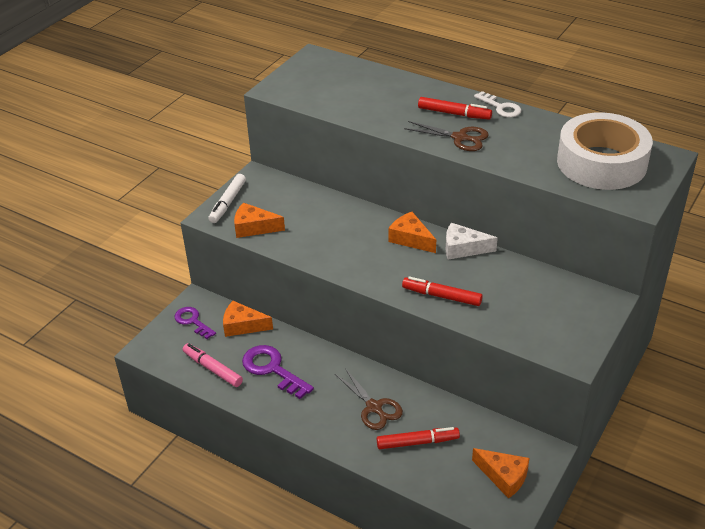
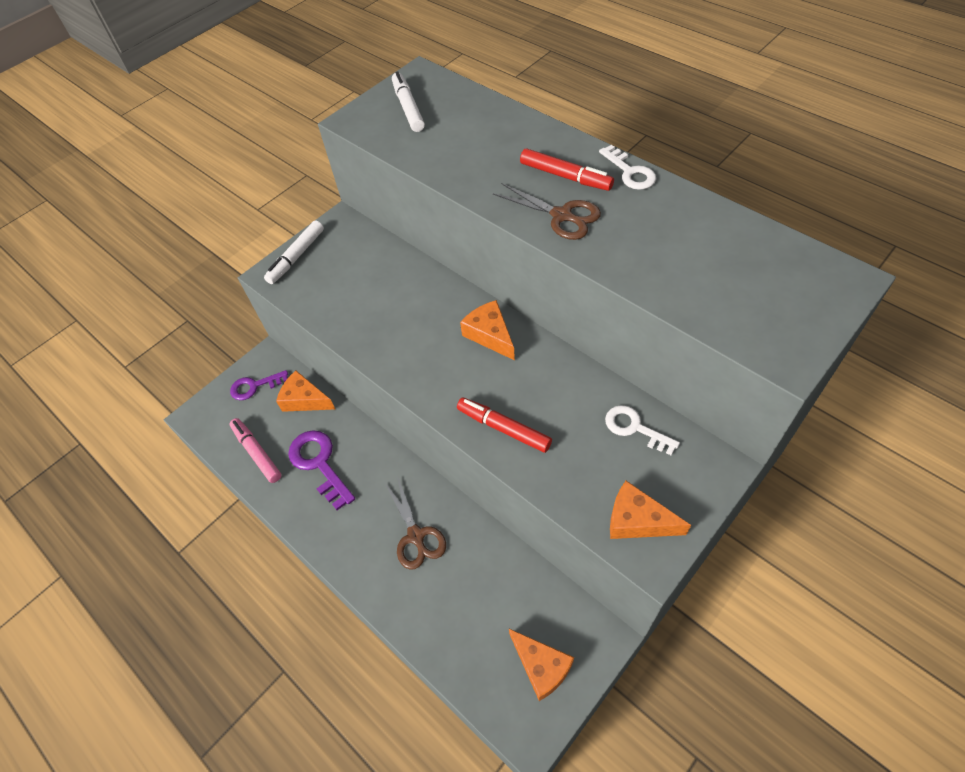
camera: 15 degrees right, 15 degrees up
(192, 321) = (255, 386): purple key -> purple key turned 75 degrees counterclockwise
(254, 227) = (314, 295): orange cheese -> orange cheese (637, 520)
(314, 79) = (408, 108): none -> white marker
(417, 442) = (452, 595): red marker -> none
(463, 248) = (550, 358): white cheese -> none
(540, 284) = (635, 428): none -> white key
(601, 163) = (747, 279): white tape -> none

